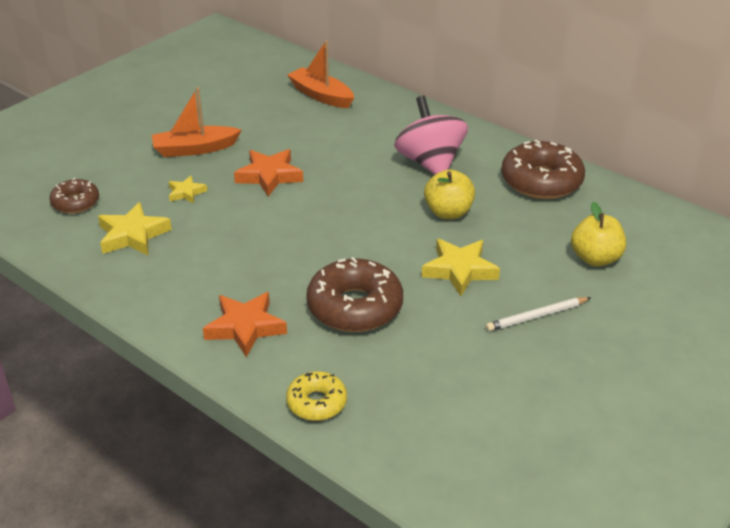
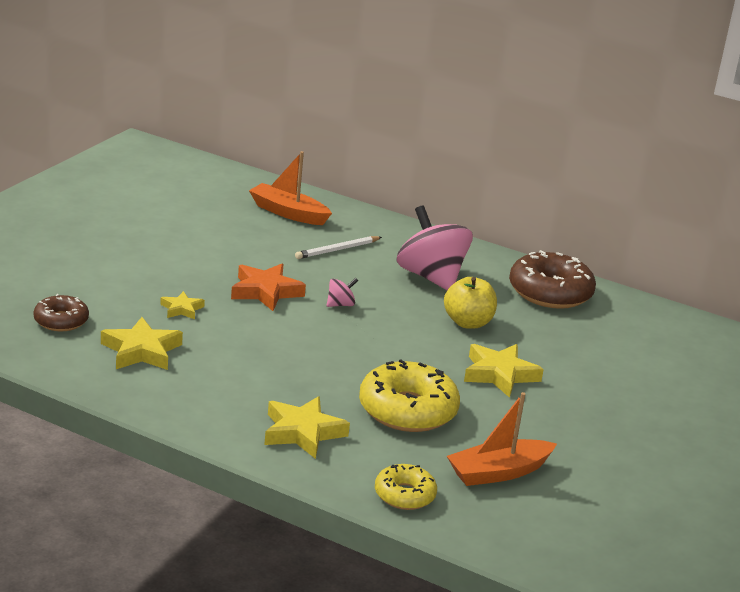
camera: 15 degrees left, 10 degrees down
(195, 149) = (171, 266): orange boat -> orange boat (498, 472)
(245, 327) = (303, 432): orange star -> yellow star
(333, 191) = (340, 304): none -> pink spinning top
(355, 307) = (407, 410): brown donut -> yellow donut
(537, 316) = (590, 412): white pencil -> white pencil (337, 250)
(595, 258) = (627, 360): yellow apple -> none

